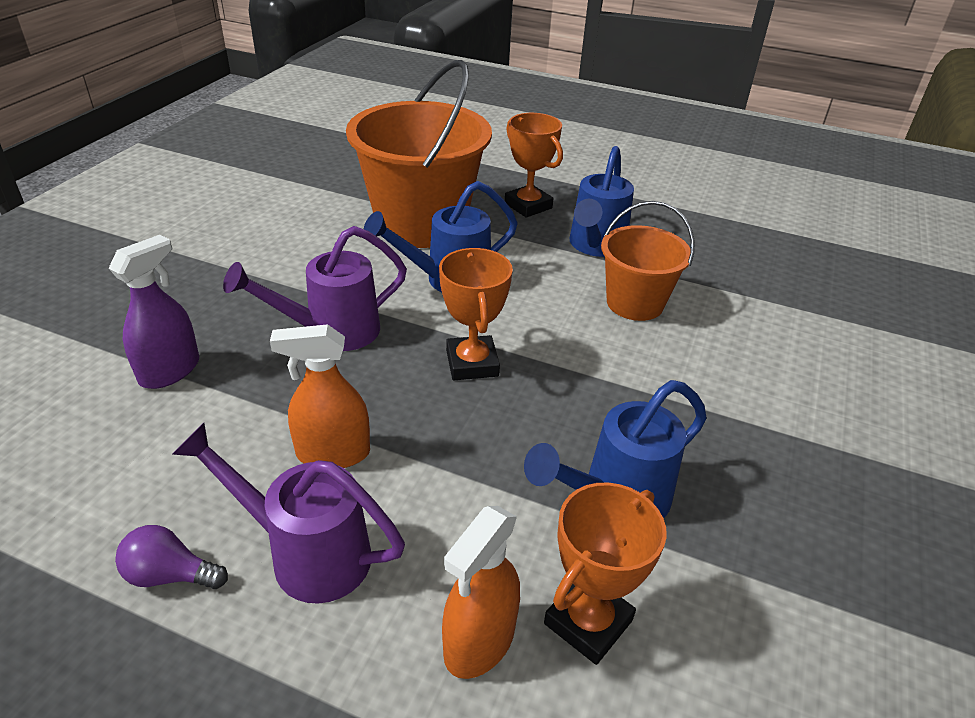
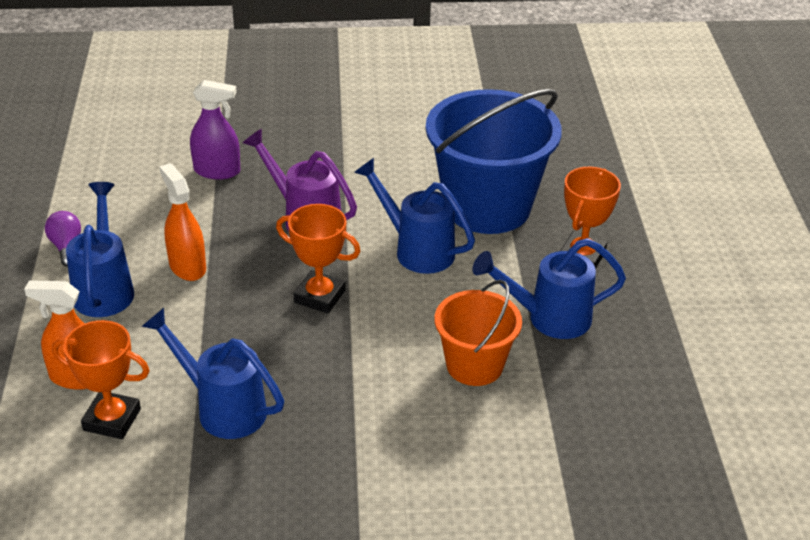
camera: 65 degrees right, 0 degrees up
(306, 553) = (105, 288): purple watering can -> blue watering can
(421, 224) = (487, 207): orange bucket -> blue bucket
(472, 363) = (319, 296): orange trophy -> orange trophy turned 60 degrees clockwise

